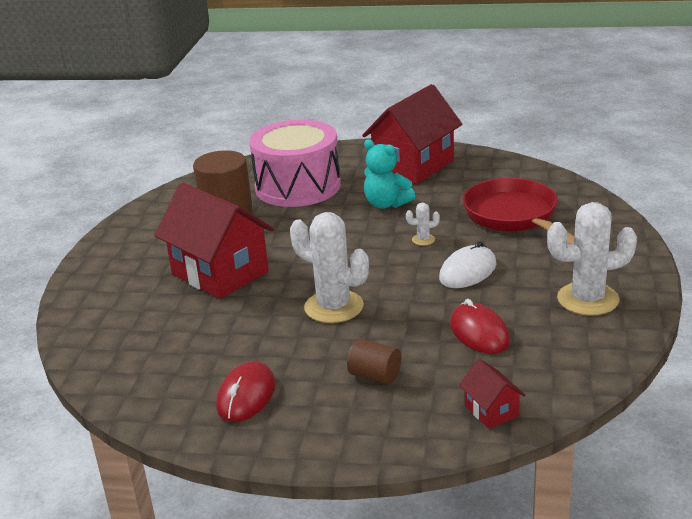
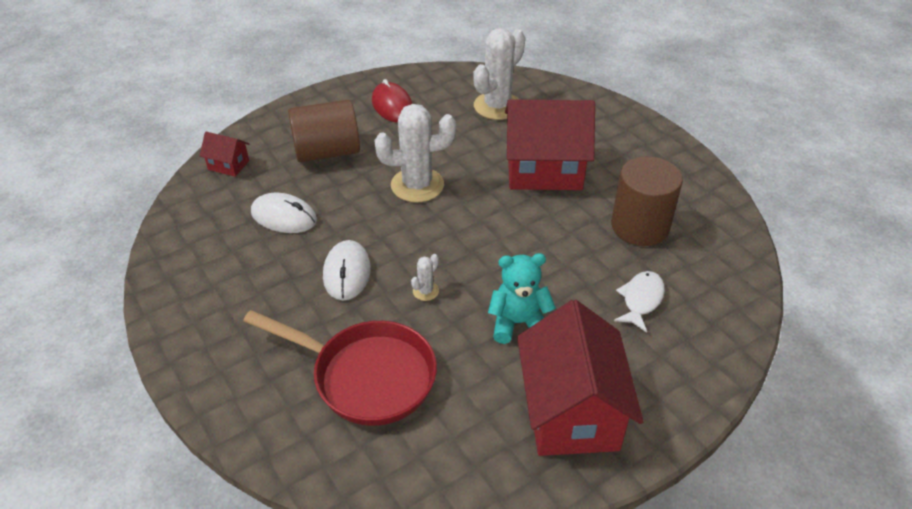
camera: 135 degrees right, 15 degrees up
(298, 186) = (641, 300): pink drum -> white fish
(375, 376) = (327, 152): brown cylinder -> brown cylinder, size x1.84
(479, 333) = (284, 216): red mouse -> white mouse
(588, 299) = (215, 294): white cactus -> white cactus (497, 106)

